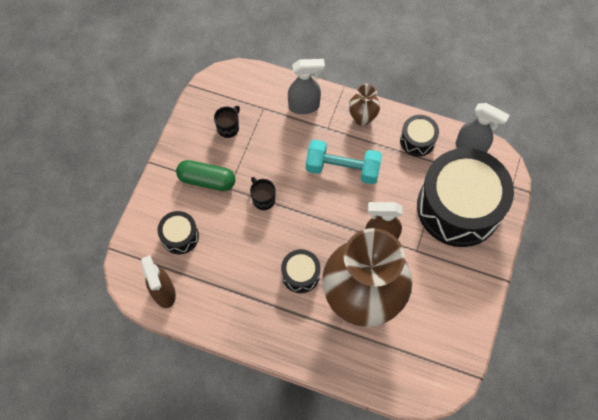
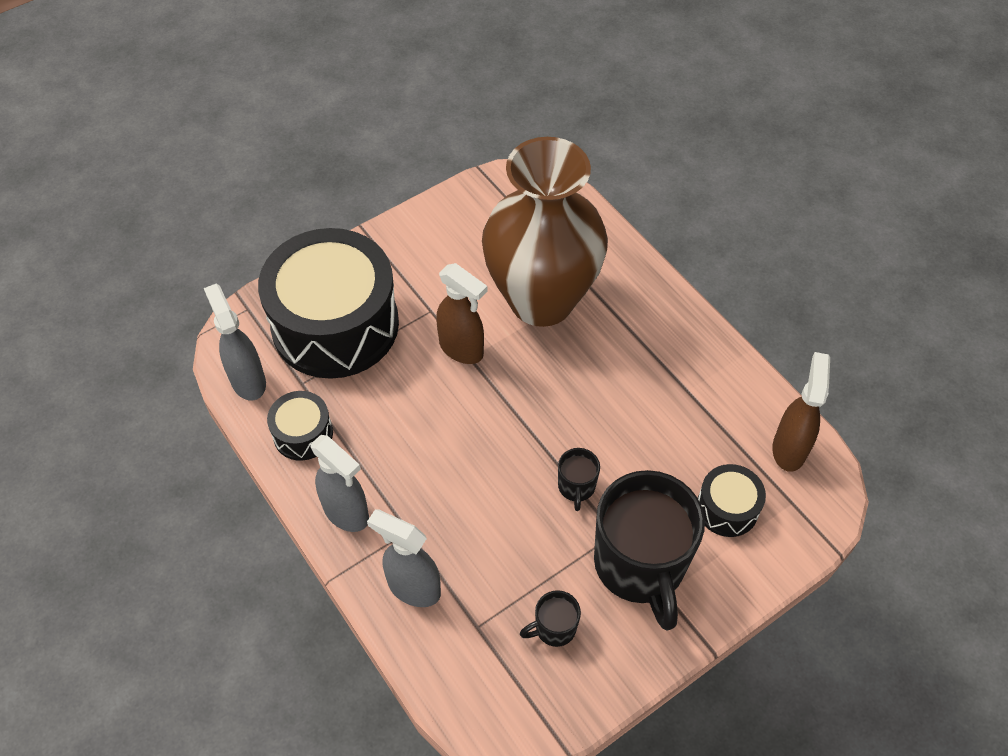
camera: 145 degrees left, 10 degrees down
(207, 180) = (640, 565): green capsule -> black mug
(300, 274) = (594, 367): black drum -> none
(342, 169) = (436, 460): turquoise dumbbell -> none
(362, 118) = (346, 513): brown vase -> grey spray bottle

